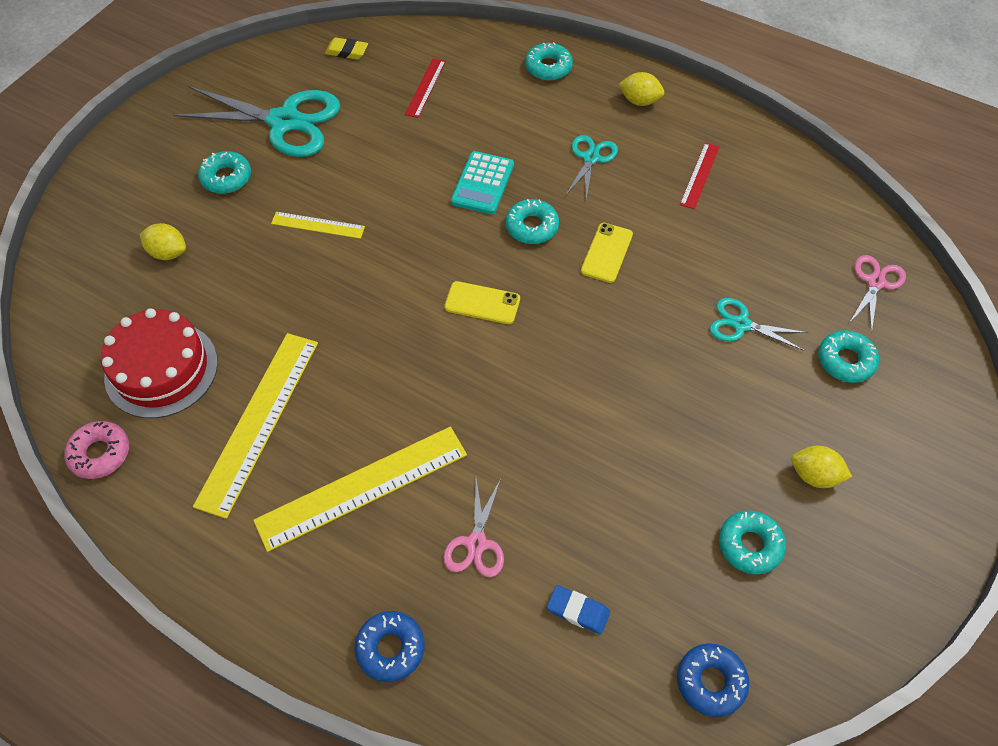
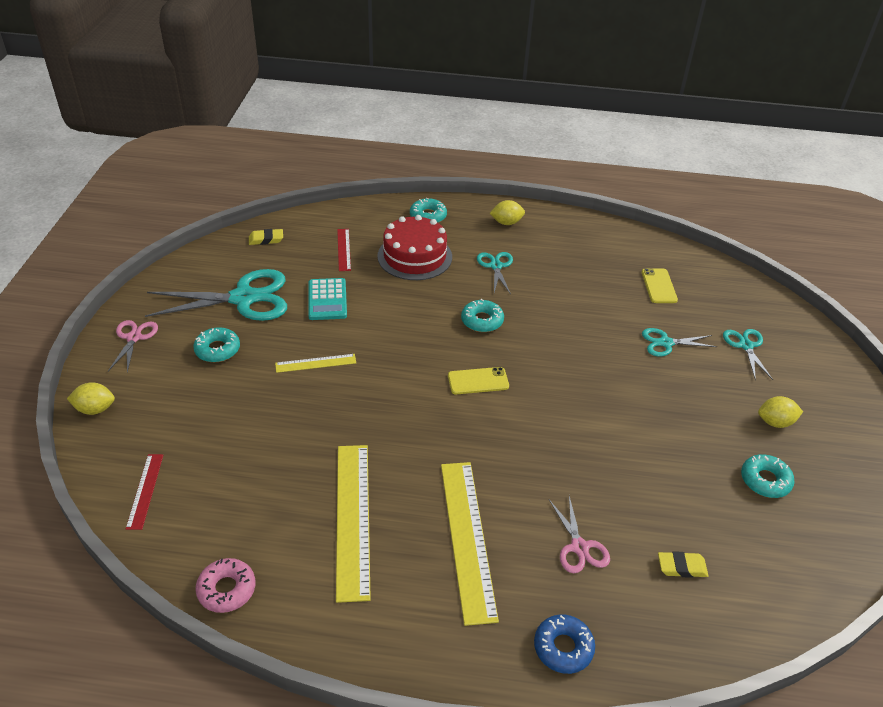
camera: 25 degrees left, 15 degrees down
(161, 369) = (244, 506): red cake -> red cake (414, 256)
(168, 253) = (198, 417): yellow lemon -> yellow lemon (95, 409)
(362, 487) = (467, 538): yellow ruler -> yellow ruler turned 45 degrees counterclockwise
(482, 183) = (427, 302): turquoise calculator -> turquoise calculator (327, 300)
(578, 611) = (682, 567): blue eraser -> yellow eraser
(606, 253) = (546, 323): yellow phone -> yellow phone (659, 286)
(700, 175) = (577, 258): red ruler -> red ruler (145, 490)
(711, 682) = (800, 579): blue donut -> none
(845, 361) = (746, 346): turquoise donut -> turquoise scissors
(875, 282) = (732, 294): pink scissors -> pink scissors (134, 338)

